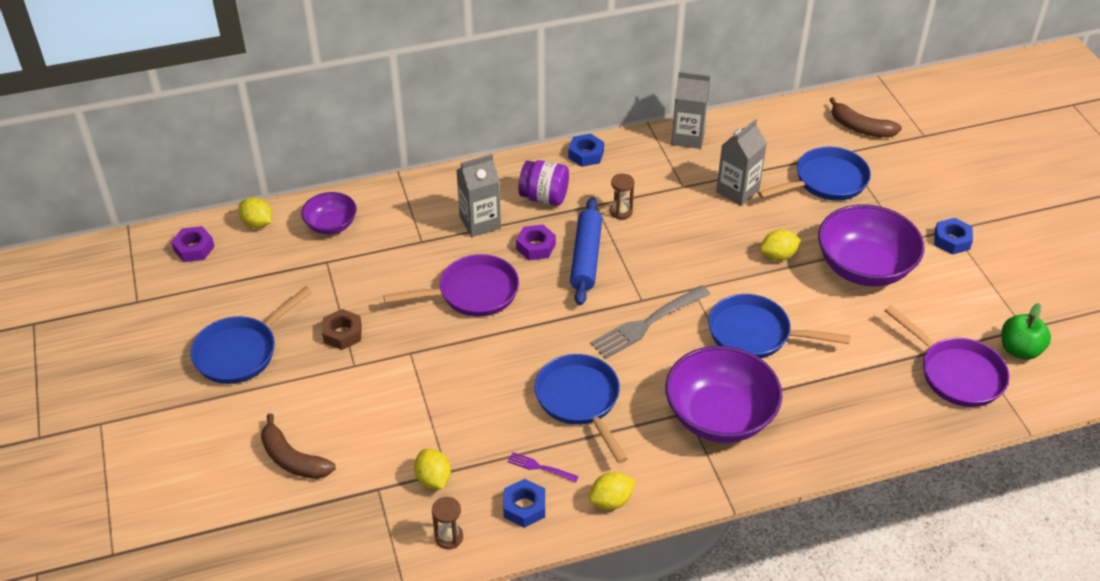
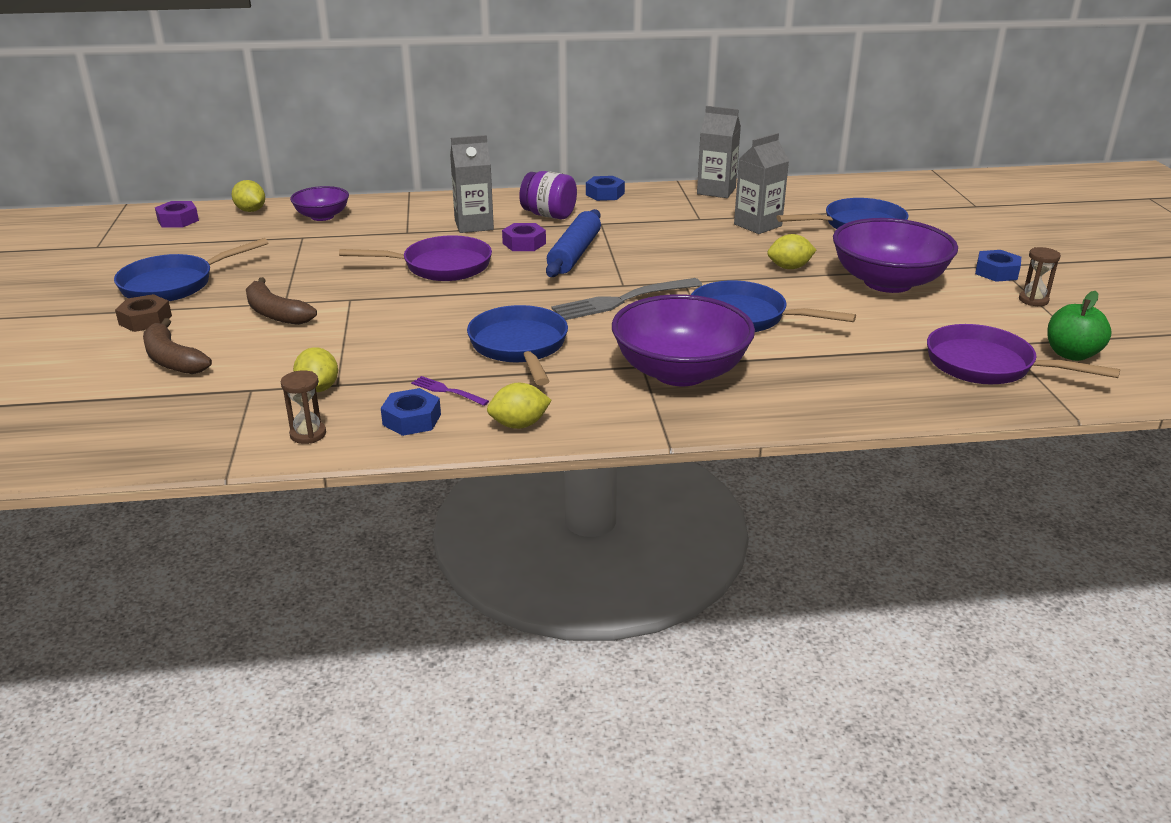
camera: 10 degrees right, 15 degrees down
(342, 334) = (287, 281): brown nut -> brown nut (145, 320)
(621, 211) = (626, 229): brown hourglass -> brown hourglass (1033, 300)
(860, 128) = (905, 197): brown banana -> brown banana (275, 313)
(956, 374) = (987, 365): purple pan -> purple pan turned 150 degrees clockwise

